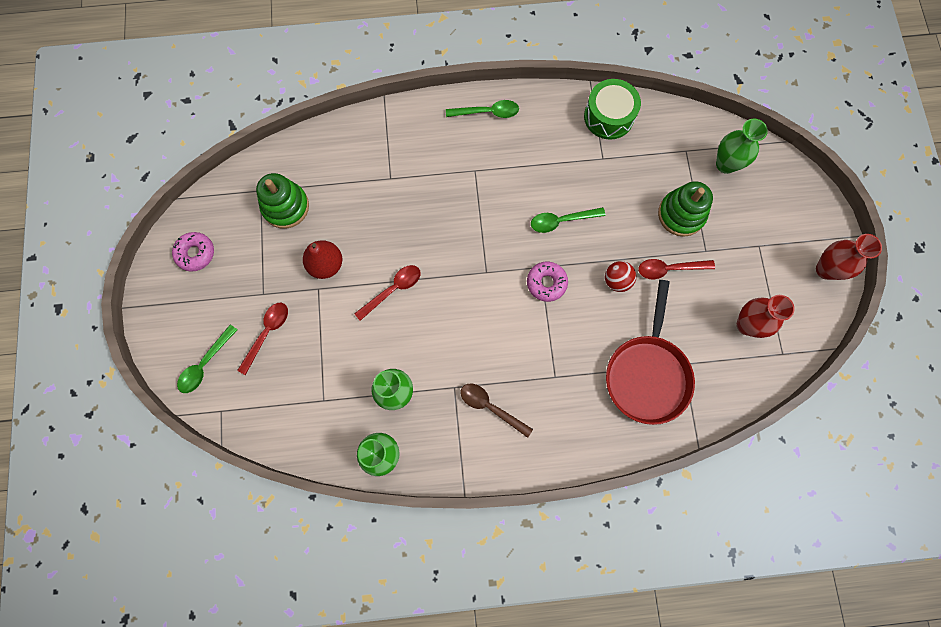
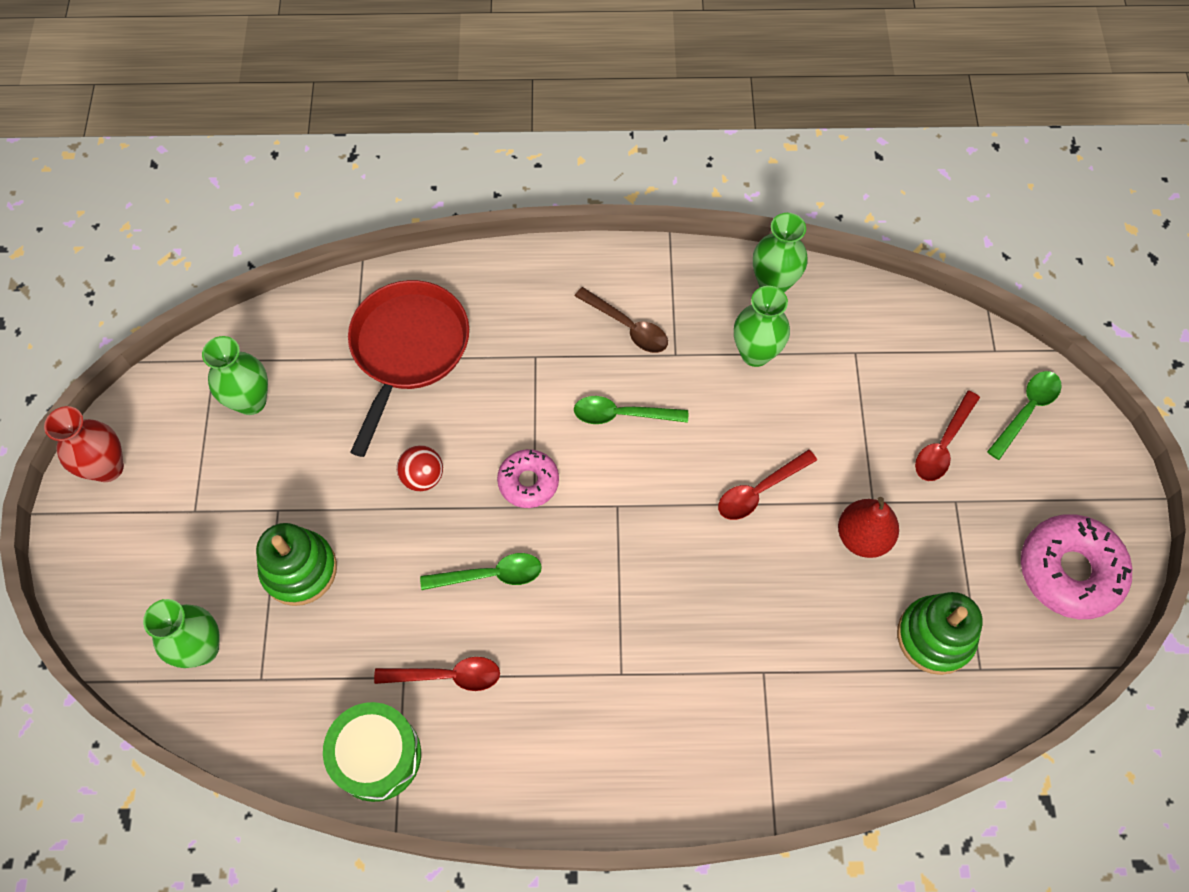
camera: 175 degrees left, 10 degrees down
(195, 253) = (1069, 571): pink donut -> pink donut, size x1.68
(487, 112) = (589, 783): green spoon -> green spoon (622, 414)
(669, 269) = (340, 487): red spoon -> red spoon (447, 676)
(747, 325) = (251, 401): red vase -> green vase

